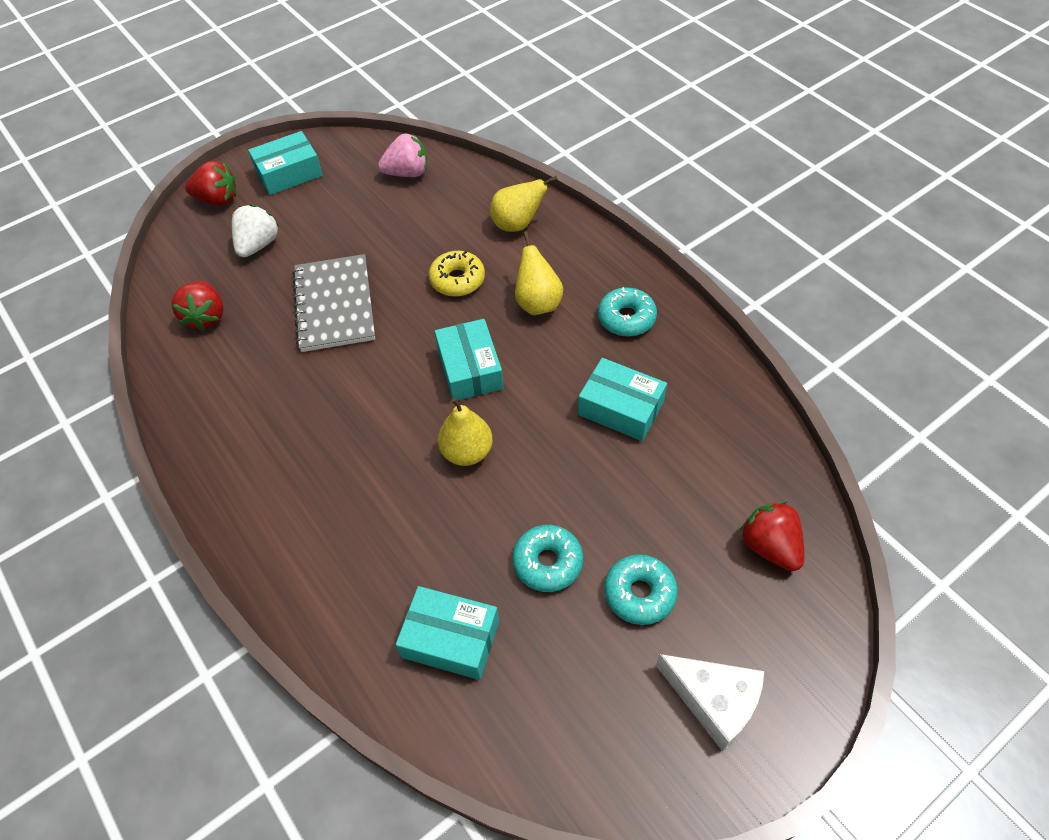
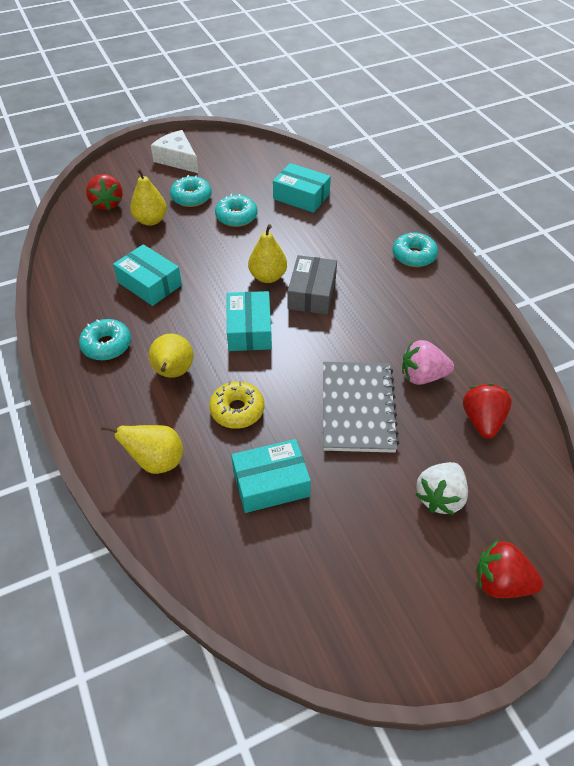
camera: 170 degrees left, 5 degrees down
(258, 536) = (414, 255): none -> turquoise donut
(289, 173) = (411, 609): turquoise box -> turquoise box (271, 483)
(402, 437) = (312, 293): none -> grey box
(407, 173) = (257, 570): pink strawberry -> pink strawberry (422, 376)
(679, 524) = (151, 220): none -> yellow pear

